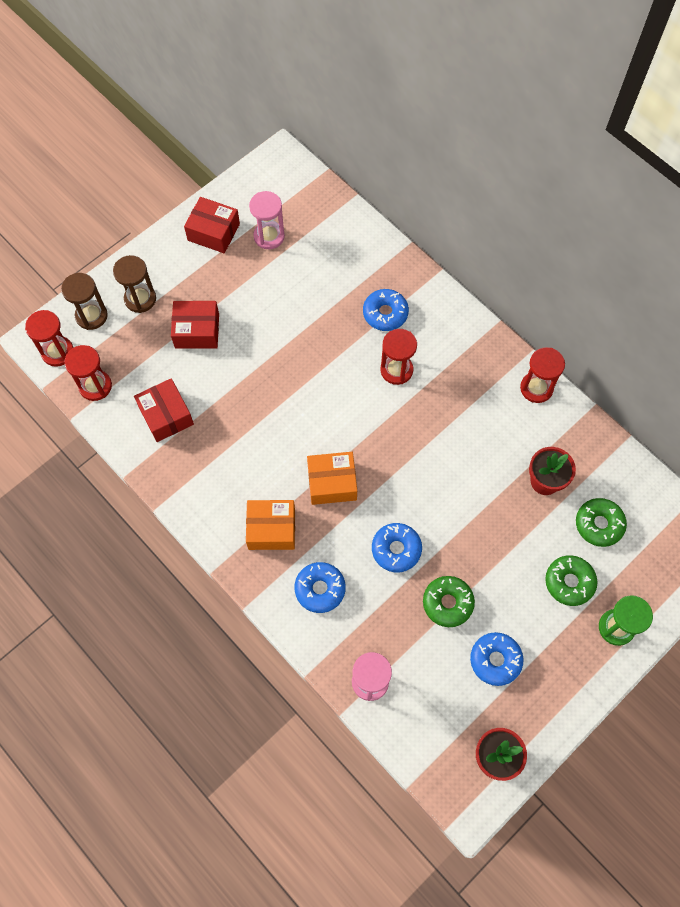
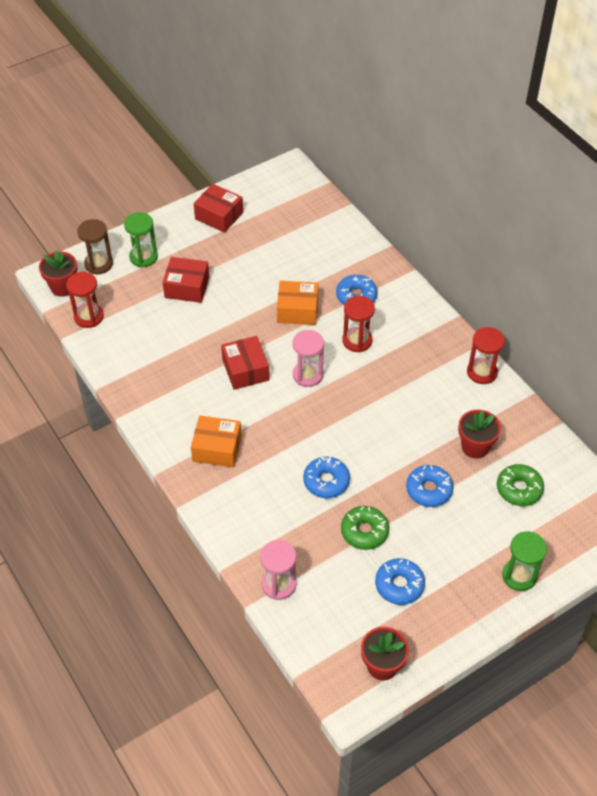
camera: 10 degrees right, 15 degrees down
(57, 352) = (63, 287): red hourglass -> red flower pot
(140, 299) = (143, 257): brown hourglass -> green hourglass
(166, 415) = (144, 347): red box -> red box (245, 370)
(269, 236) = (266, 225): pink hourglass -> pink hourglass (308, 375)
(320, 589) = (250, 502): blue donut -> blue donut (429, 490)
(332, 483) = (279, 420): orange box -> orange box (297, 310)
(569, 582) = (482, 532): green donut -> none

